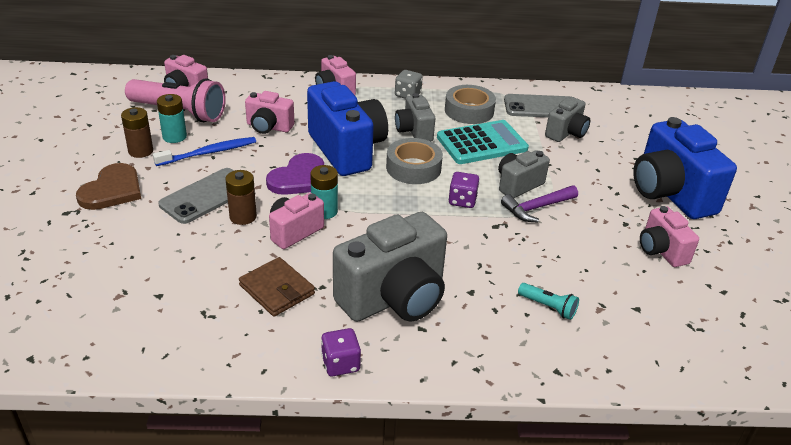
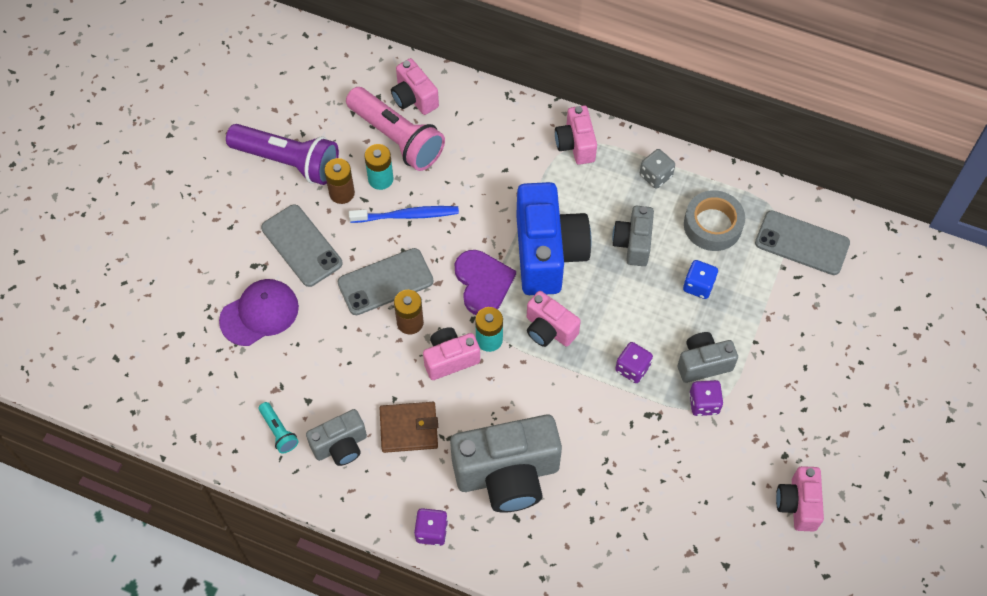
camera: 25 degrees right, 25 degrees up
(81, 142) = (288, 161): none -> purple flashlight
(82, 244) = (259, 313): none -> purple cap
(112, 190) = (301, 246): brown heart -> grey phone
(269, 127) = (480, 191): pink camera -> pink camera (549, 329)
(277, 290) = (409, 428): brown wallet -> brown wallet turned 75 degrees counterclockwise
(299, 178) = (483, 283): purple heart -> purple heart turned 75 degrees counterclockwise
(413, 168) = (605, 303): grey tape -> none
(482, 143) = (698, 286): turquoise calculator -> blue dice
(536, 208) = (704, 403): purple hammer -> purple dice
(548, 307) = (642, 534): turquoise flashlight -> turquoise flashlight (279, 431)
(566, 133) = (805, 297): grey camera -> grey camera (340, 446)
(670, 194) = (862, 429): blue camera -> none

